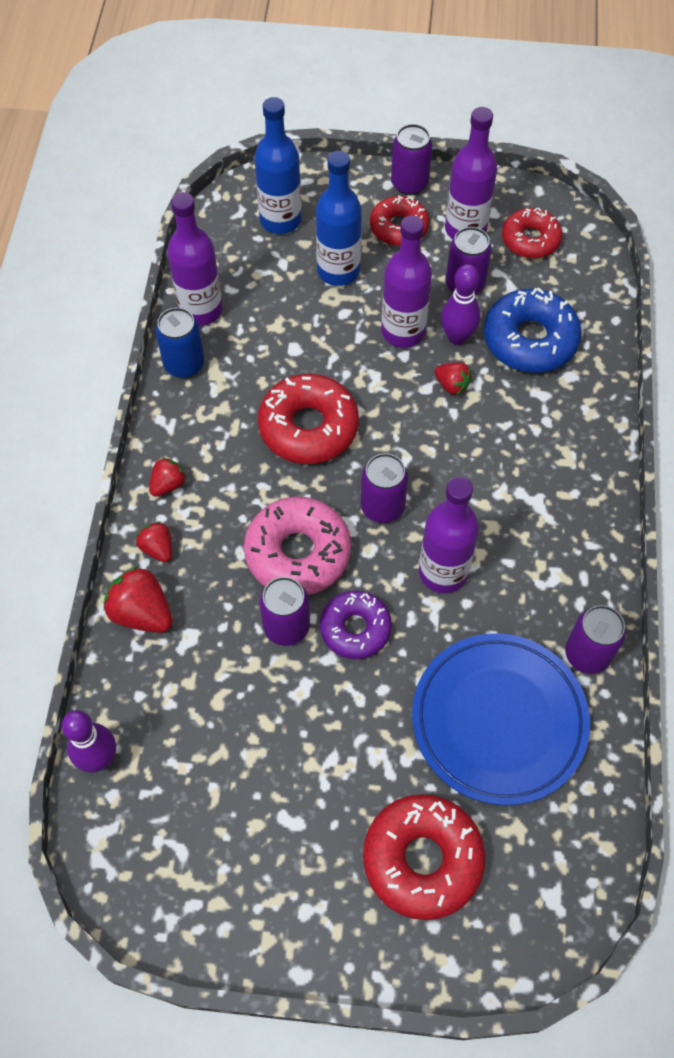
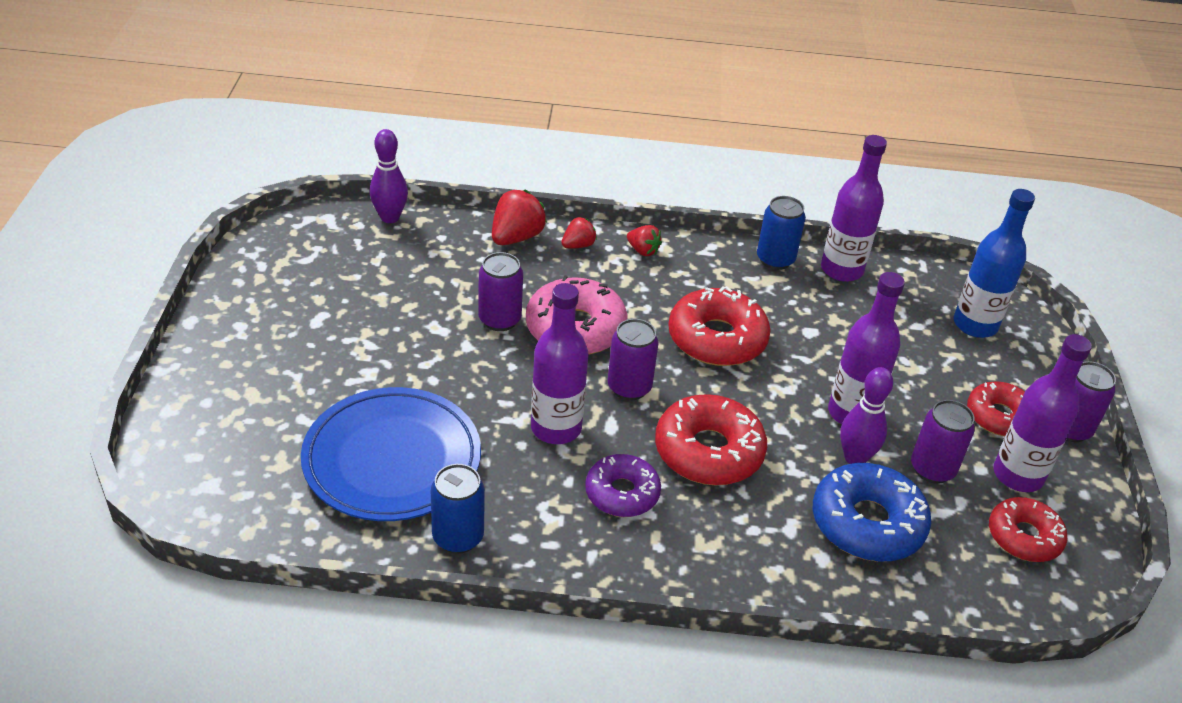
camera: 85 degrees right, 20 degrees down
(338, 271) = (920, 366): blue bottle -> none
(355, 628) = (496, 363): purple donut -> purple donut (622, 493)
(422, 859) = (267, 398): red donut -> red donut (708, 451)
(452, 385) = (788, 449): red strawberry -> none
(587, 654) = (458, 537): purple can -> blue can

